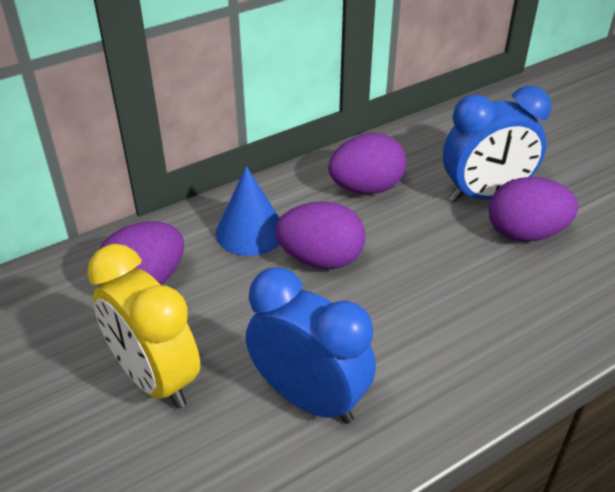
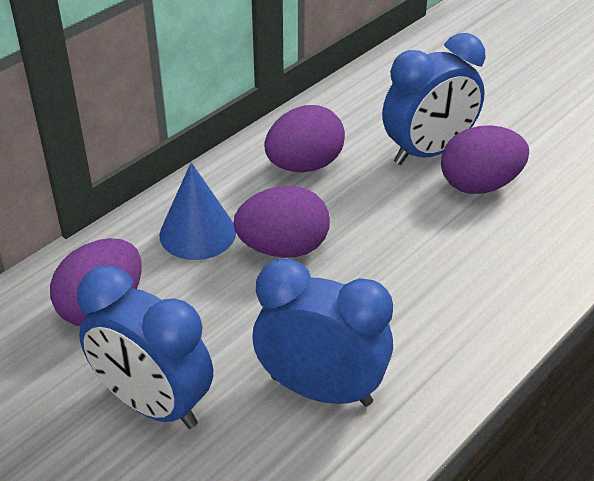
camera: 15 degrees left, 0 degrees up
(155, 378) = (153, 404): yellow clock -> blue clock

